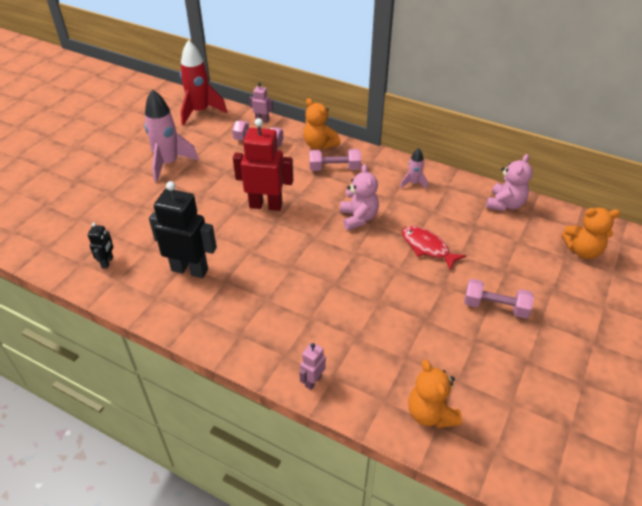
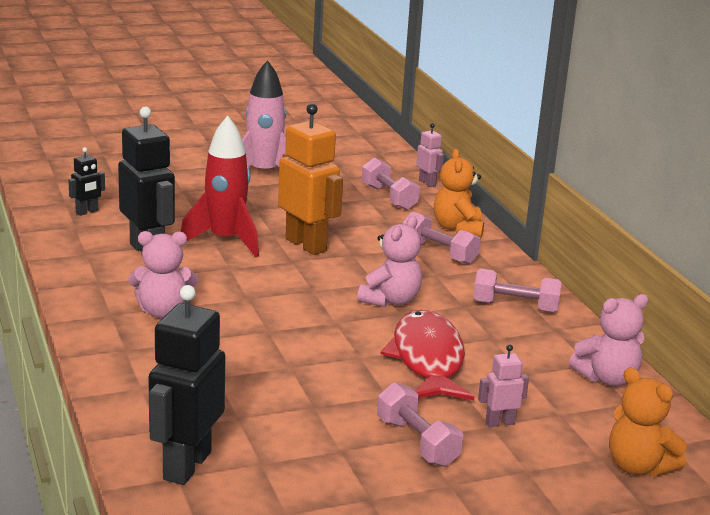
camera: 40 degrees right, 20 degrees down
(200, 112) = (368, 150): red rocket -> red rocket (225, 241)
(264, 310) = (163, 311): none -> pink teddy bear
(266, 205) = (306, 245): red robot -> orange robot
(313, 381) = (118, 378): pink robot -> pink robot (499, 422)
(413, 183) = (515, 306): pink rocket -> pink dumbbell
(427, 247) = (428, 359): red fish -> red fish, size x1.51
(430, 413) = (186, 465): orange teddy bear -> black robot

